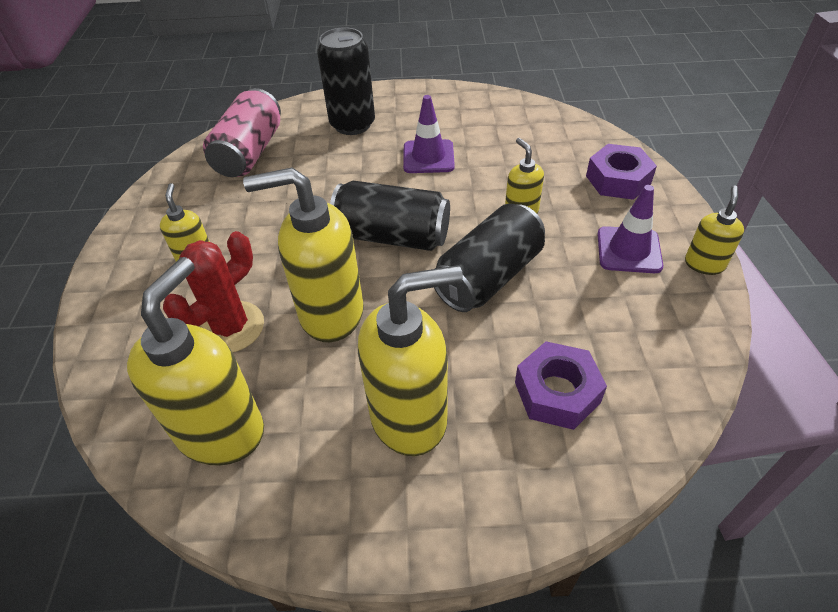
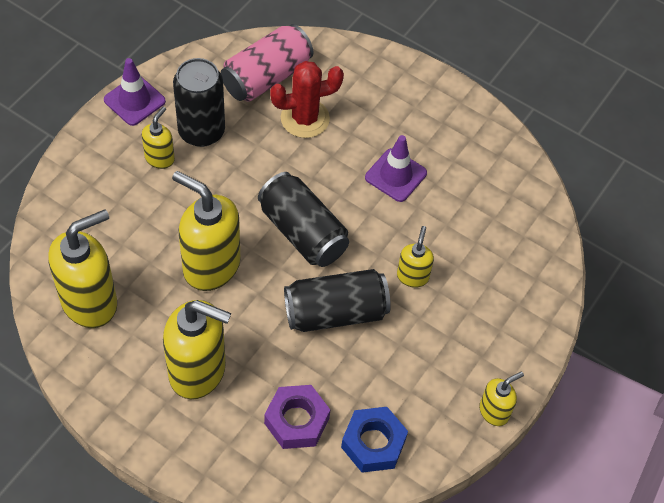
camera: 30 degrees right, 10 degrees up
(231, 327) = (143, 232): red cactus -> red cactus (305, 118)
(352, 124) = (368, 99): black can -> black can (201, 131)
(618, 180) = (517, 300): purple nut -> none
(629, 250) = (454, 363): purple traffic cone -> purple traffic cone (134, 100)
(646, 360) = (373, 443): none -> blue nut

